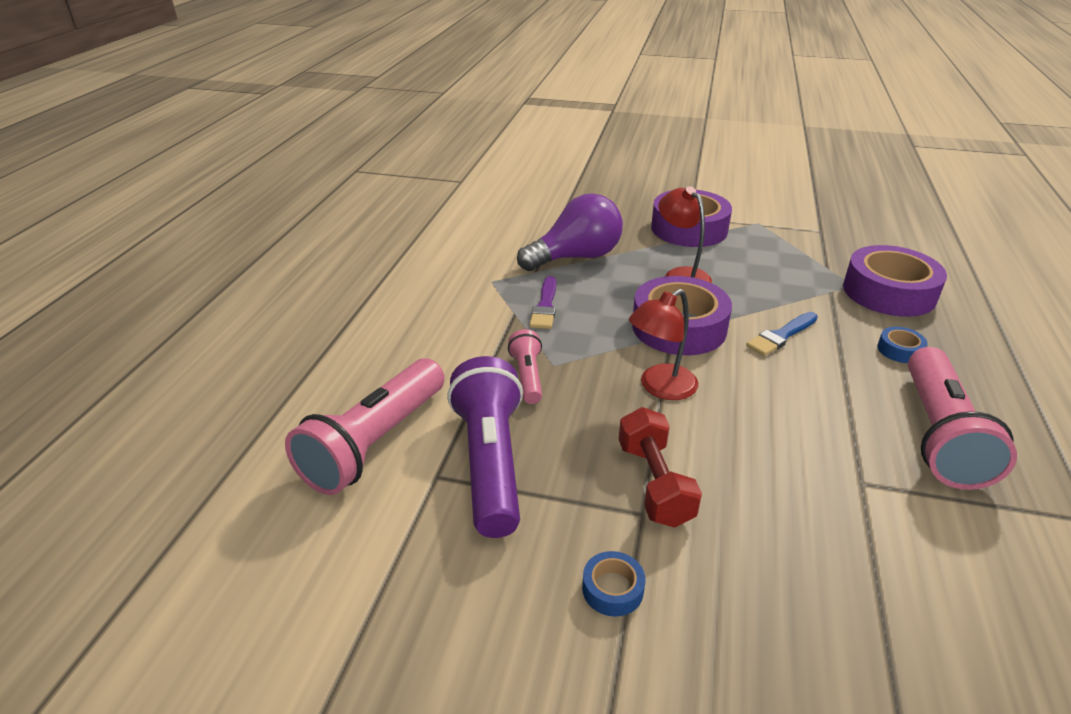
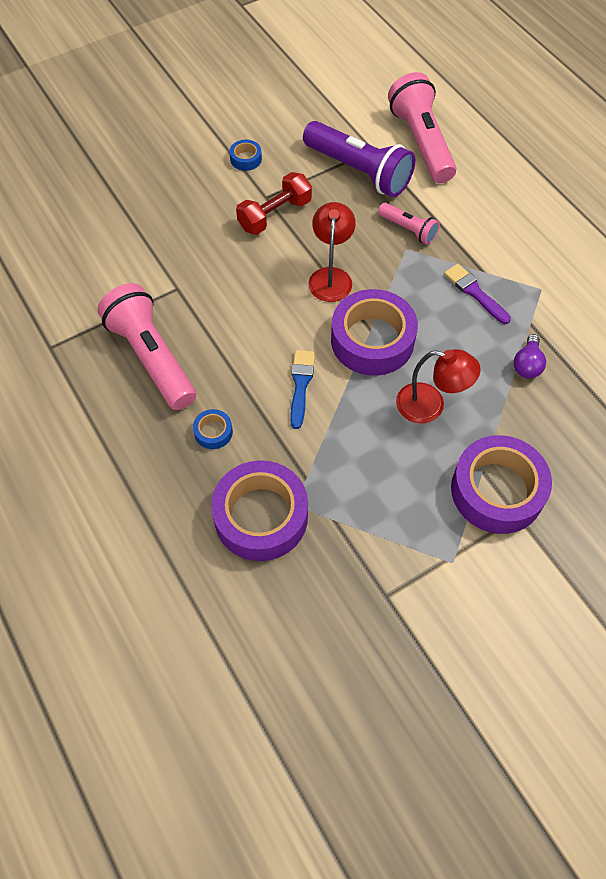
camera: 135 degrees right, 25 degrees up
(576, 257) = (527, 365): purple light bulb -> purple light bulb, size x0.47
(654, 483) = (274, 215): red dumbbell -> red dumbbell turned 75 degrees counterclockwise

